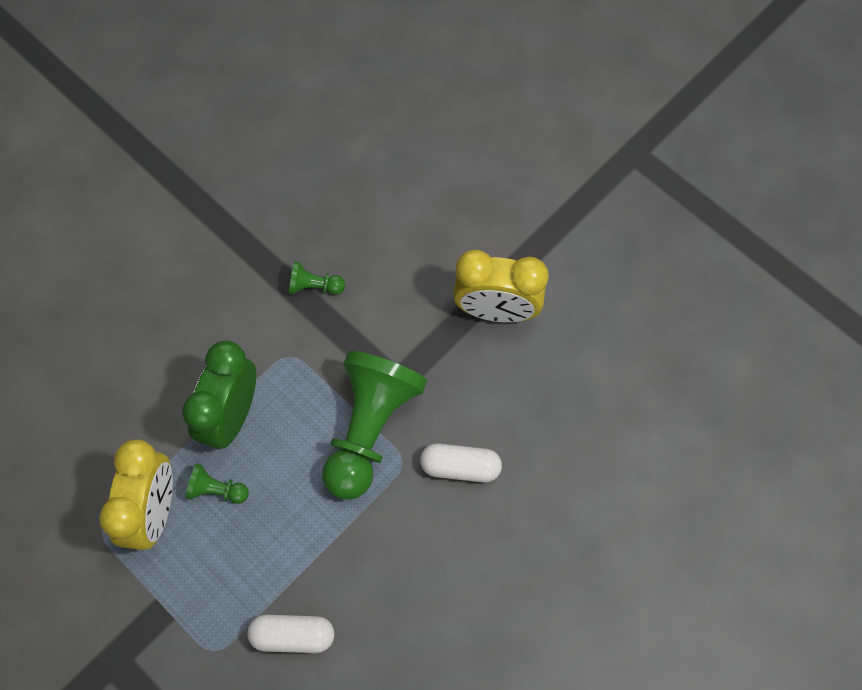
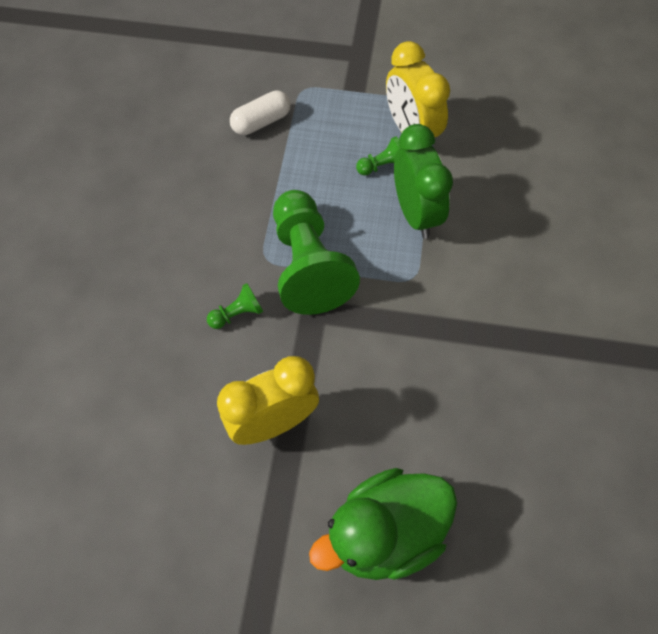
camera: 145 degrees right, 5 degrees down
(314, 286) = (442, 343): green pawn -> green pawn (237, 314)
(460, 467) = (219, 281): white capsule -> none
(469, 186) = (385, 534): none -> green duck

